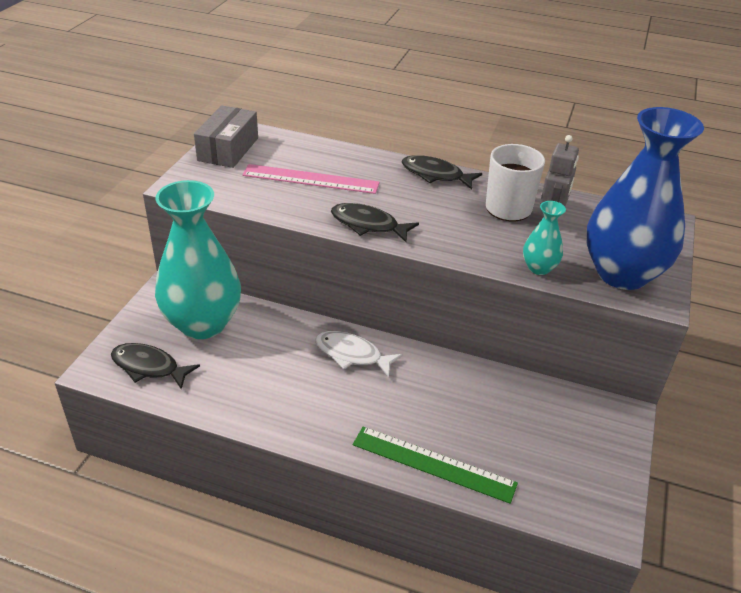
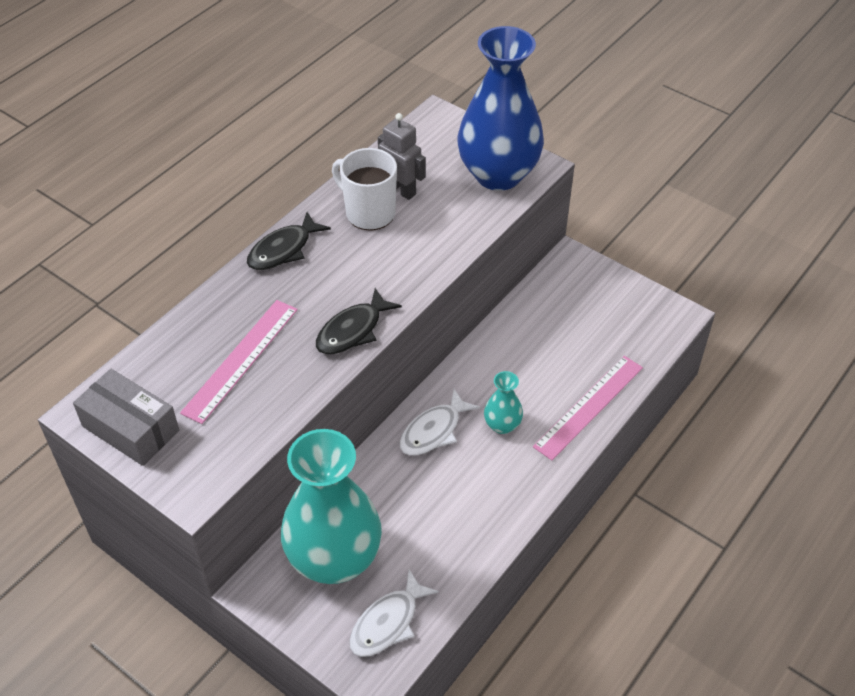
camera: 70 degrees left, 10 degrees up
(149, 367) = (388, 622): black fish -> white fish
(433, 464) = (589, 406): green ruler -> pink ruler
(539, 268) = (471, 225): turquoise vase -> turquoise vase (502, 425)

